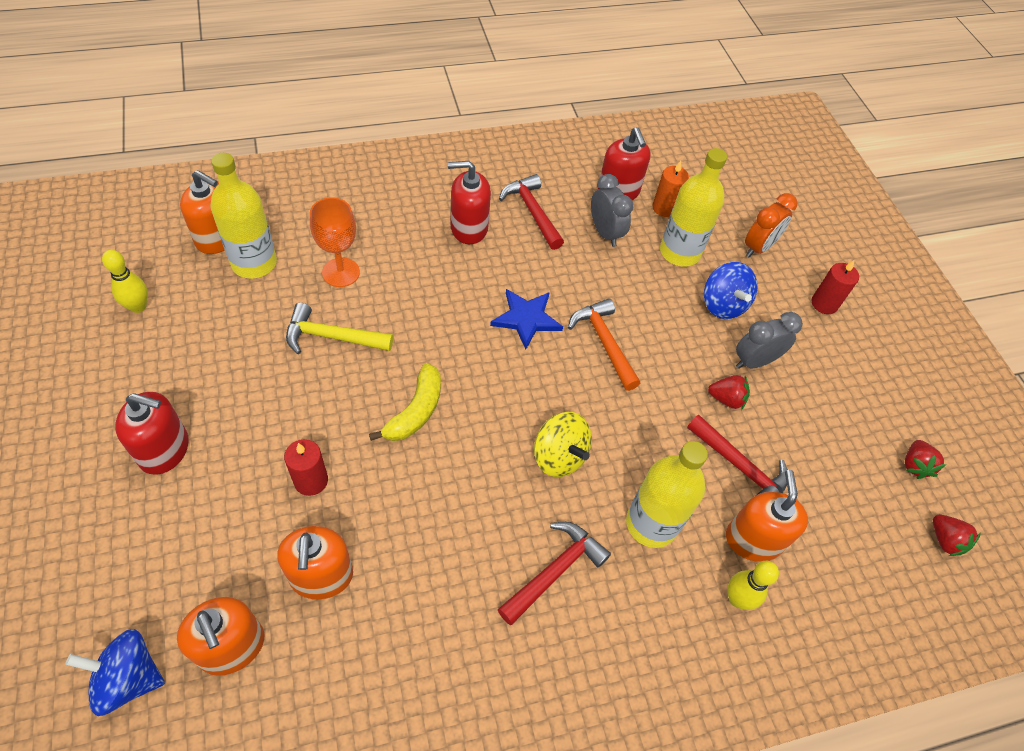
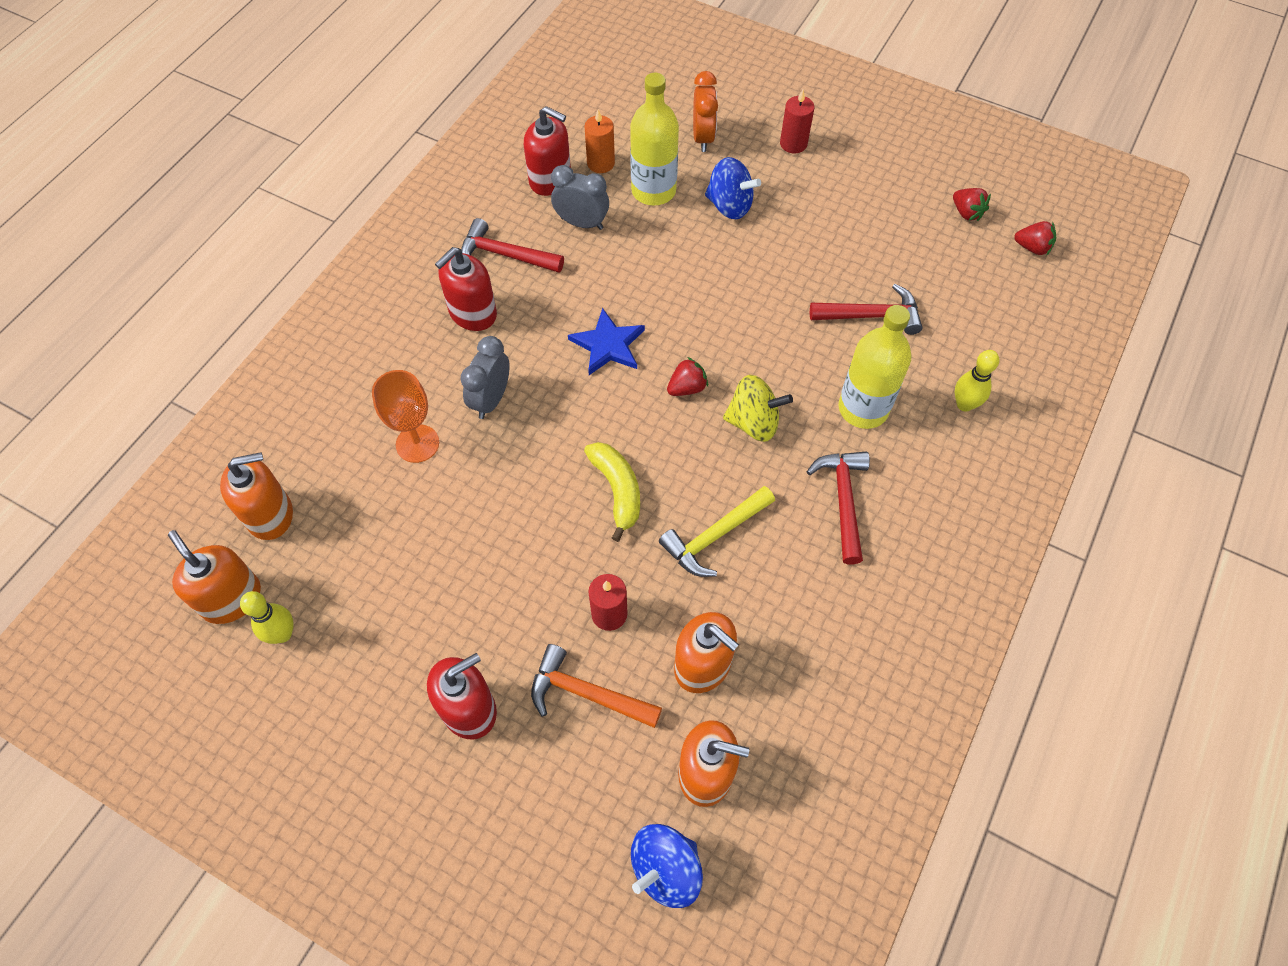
camera: 40 degrees left, 5 degrees up
(254, 263) = (333, 504): yellow bottle -> none
(332, 337) = (481, 499): yellow hammer -> yellow hammer (714, 536)
(604, 342) = (684, 311): orange hammer -> orange hammer (587, 693)
(726, 399) = (810, 275): red strawberry -> red strawberry (687, 388)
(753, 539) = (932, 357): orange soap dispenser -> orange soap dispenser (231, 598)
(754, 361) = (797, 230): grey clock -> grey clock (491, 399)

